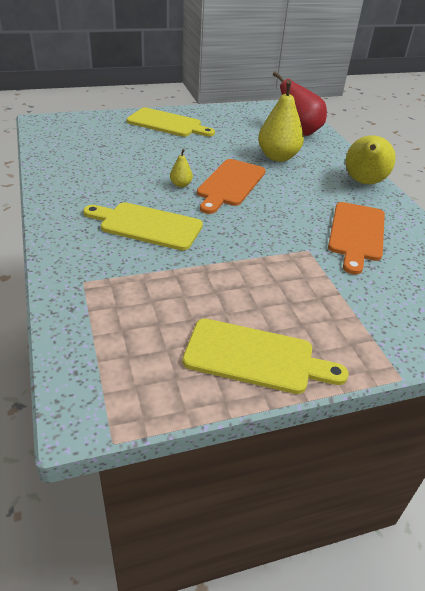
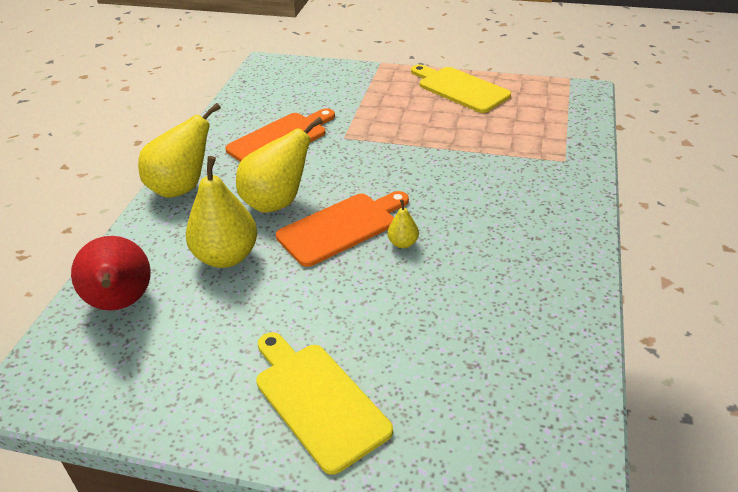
camera: 145 degrees left, 0 degrees up
(147, 225) = (479, 198): yellow cutting board -> none
(290, 188) = (277, 202): none -> yellow pear

